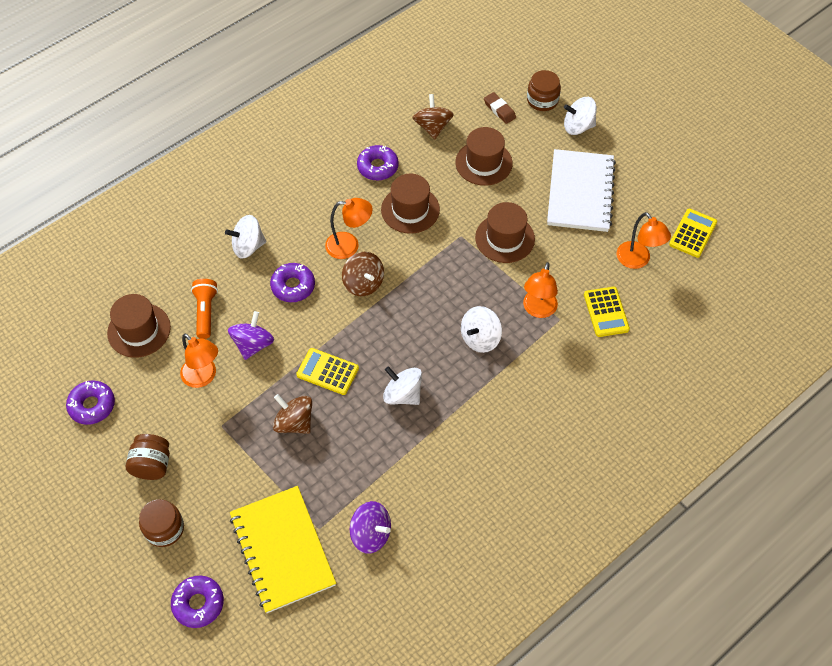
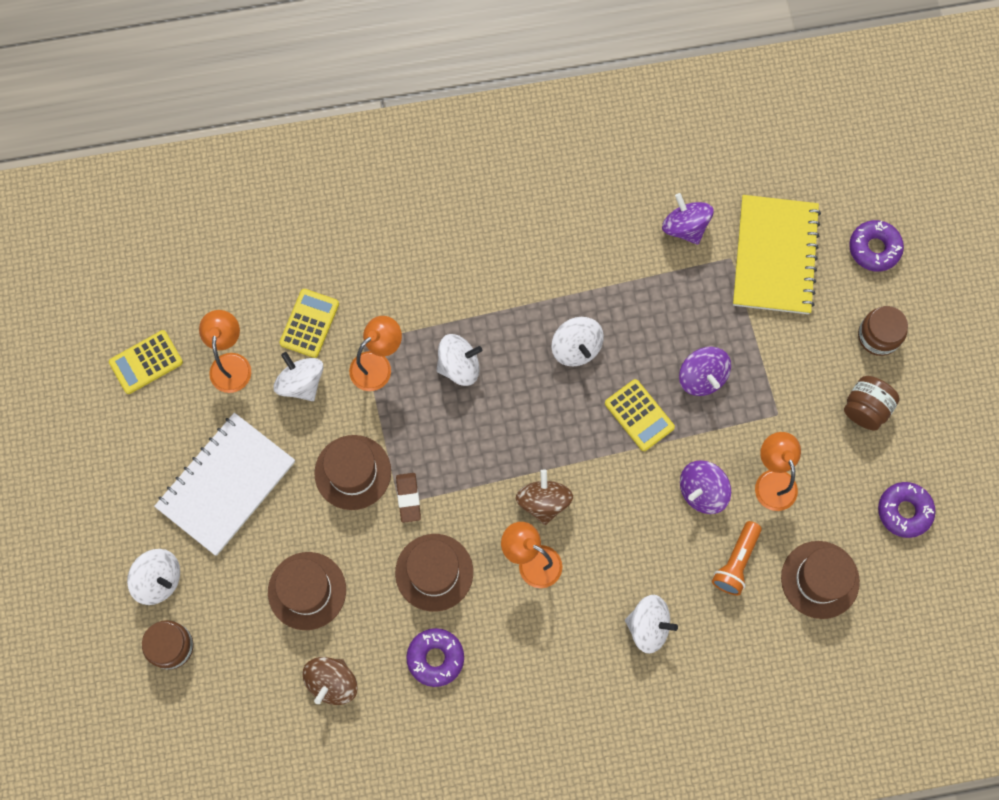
camera: 150 degrees left, 15 degrees up
(293, 286) = (623, 542): purple donut -> none
(294, 422) = (702, 377): brown spinning top -> purple spinning top
(499, 110) = (234, 662): brown eraser -> brown eraser (408, 498)
(581, 273) = (301, 383): none -> white spinning top

